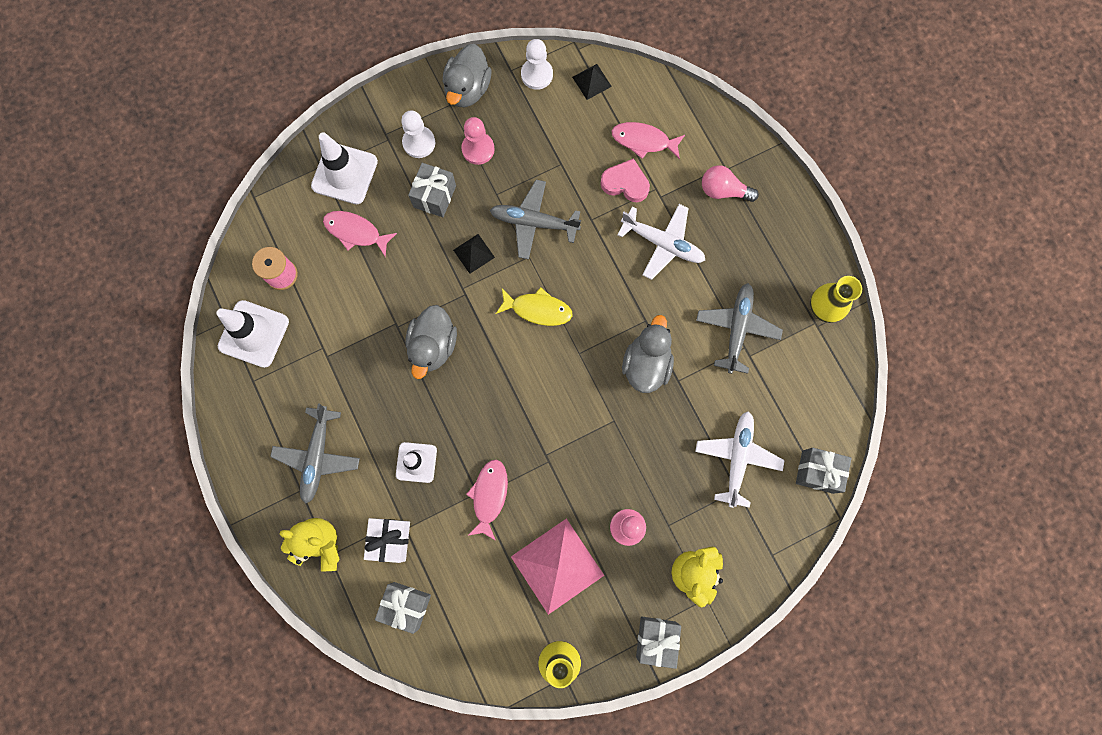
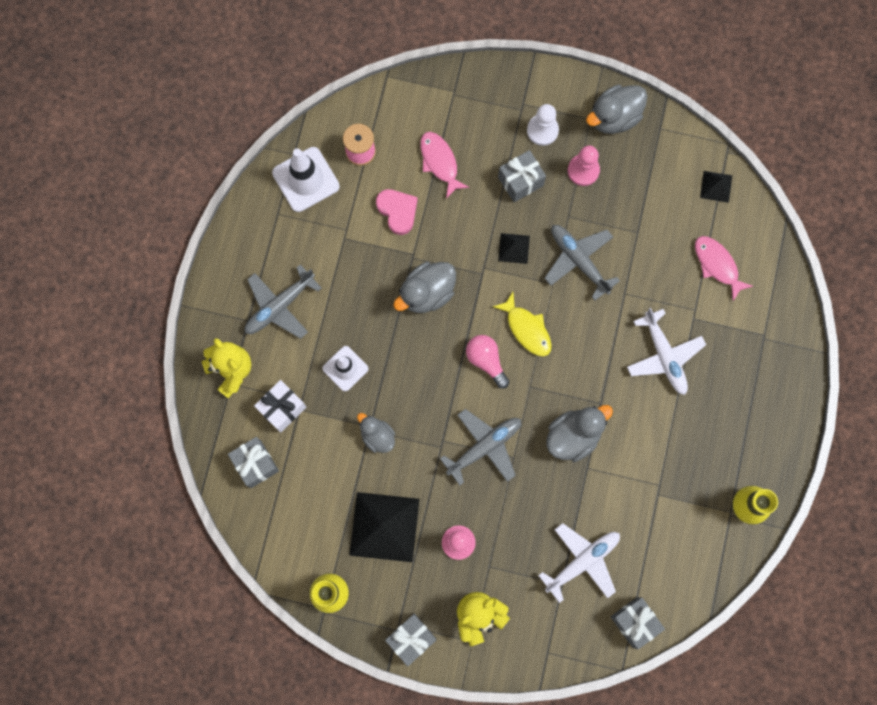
camera: 40 degrees right, 0 degrees up
(344, 174) = (467, 111): white traffic cone -> none
(489, 496) = (377, 436): pink fish -> grey duck
(537, 74) = (677, 147): white pawn -> none
(557, 566) = (384, 527): pink pyramid -> black pyramid
(625, 183) = (675, 286): pink heart -> pink heart (397, 211)
(723, 190) = (747, 353): pink light bulb -> pink light bulb (486, 361)
(736, 329) = (665, 466): grey plane -> grey plane (484, 447)

